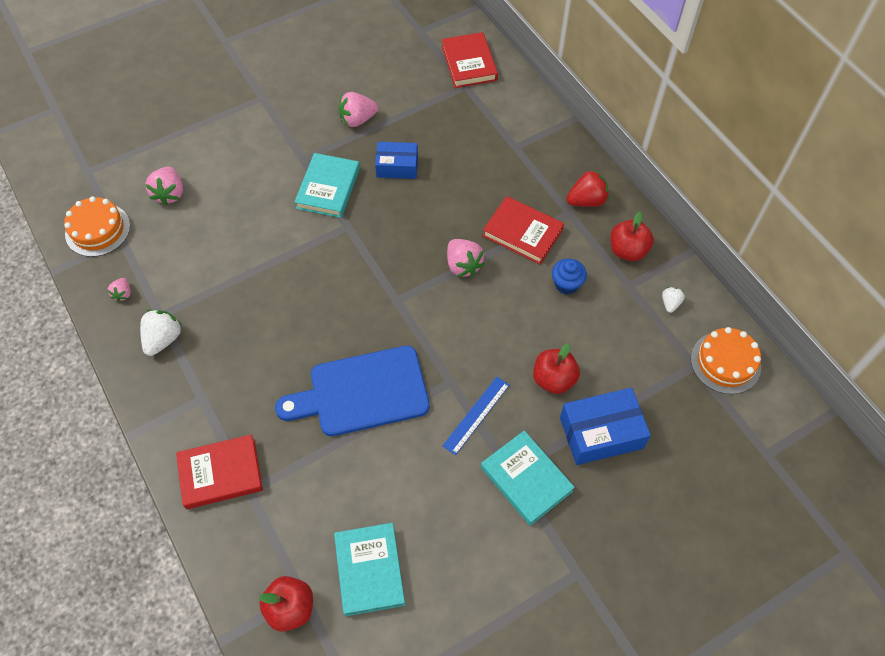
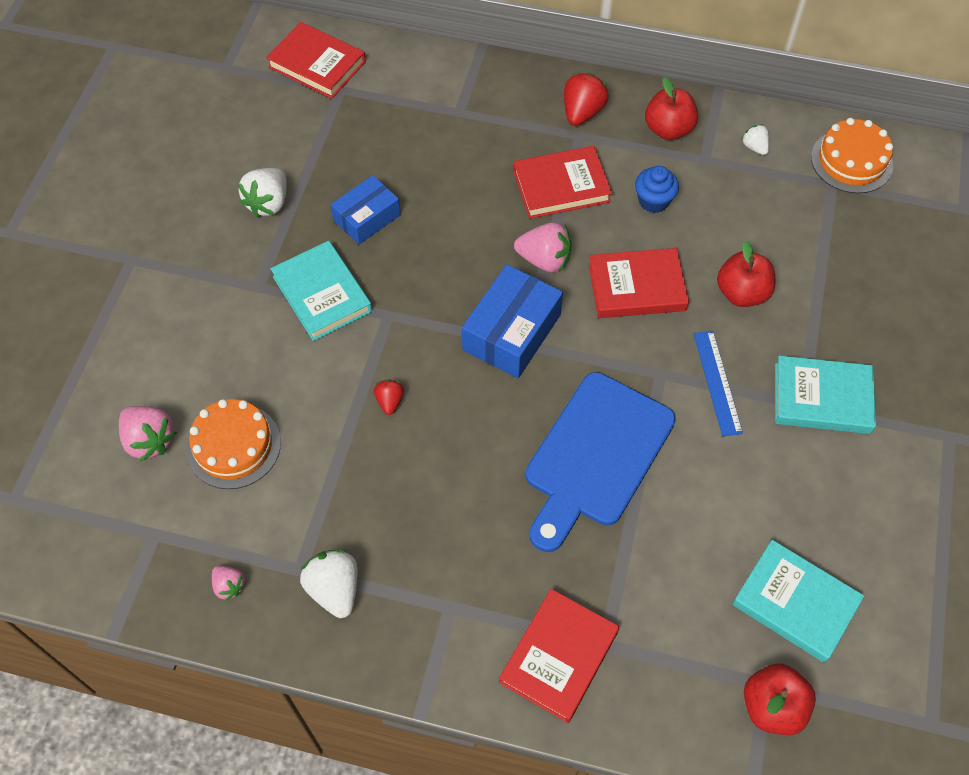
camera: 45 degrees left, 0 degrees up
(98, 230) = (110, 548): orange cake -> orange cake (234, 446)
(295, 271) = (390, 401): none -> red strawberry
(357, 119) = (268, 203): pink strawberry -> white strawberry
(496, 323) = (637, 287): none -> red book
(601, 433) = (831, 304): blue box -> blue box (511, 332)

